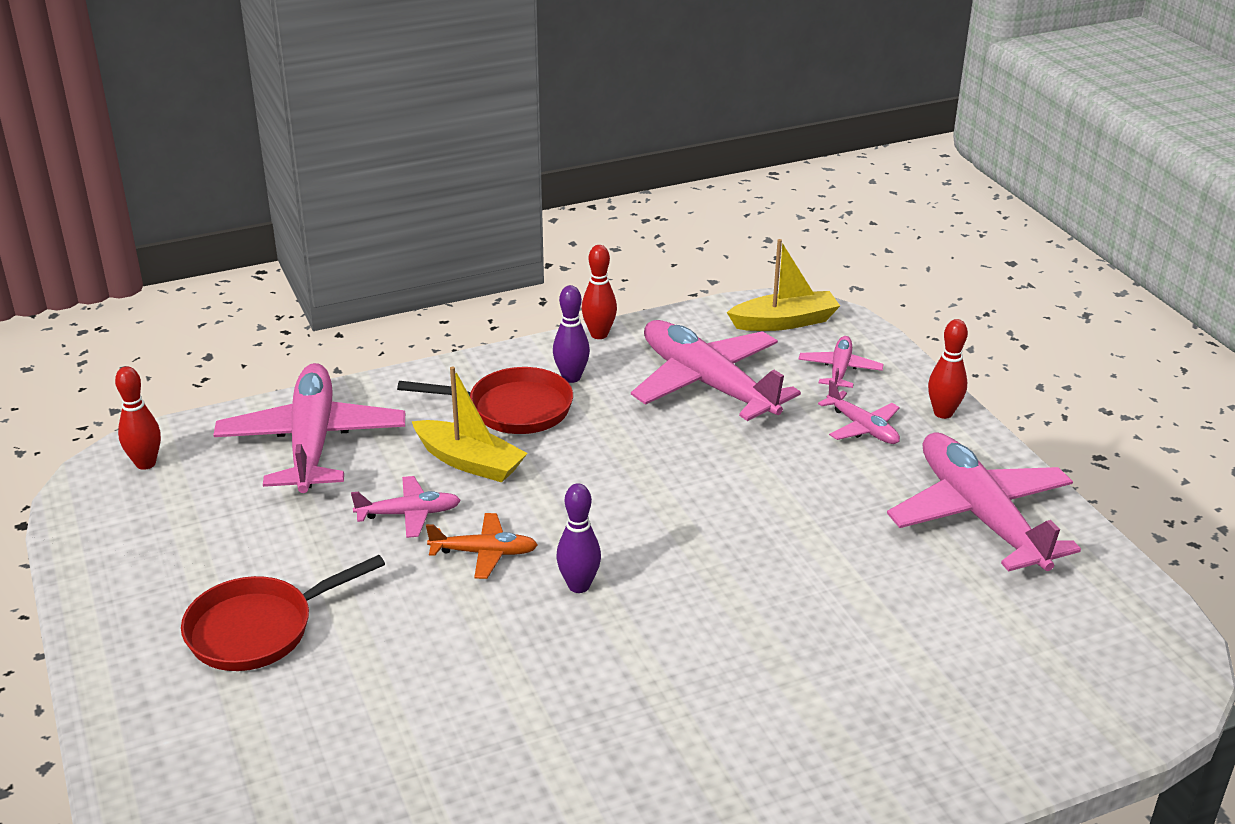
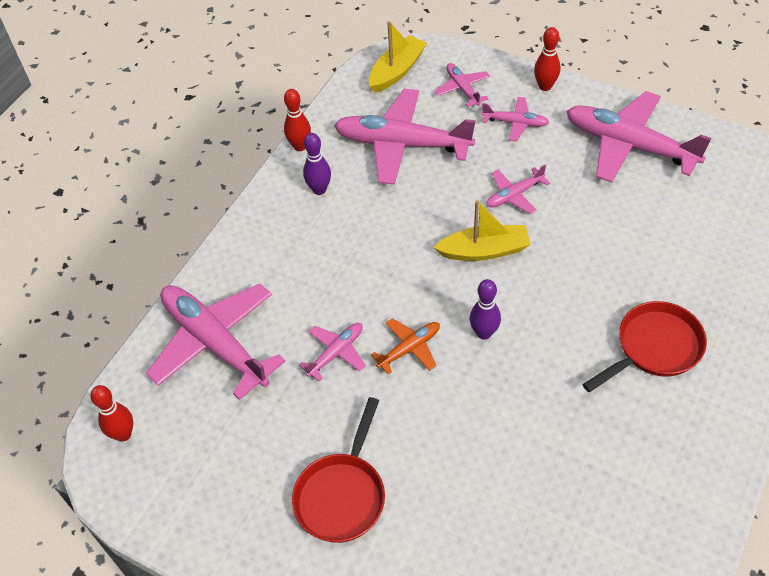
camera: 35 degrees left, 20 degrees up
(469, 462) = (329, 291): yellow boat -> yellow boat (484, 250)
(513, 409) = (310, 235): red pan -> red pan (654, 347)
(776, 488) = (514, 195): none -> pink plane

